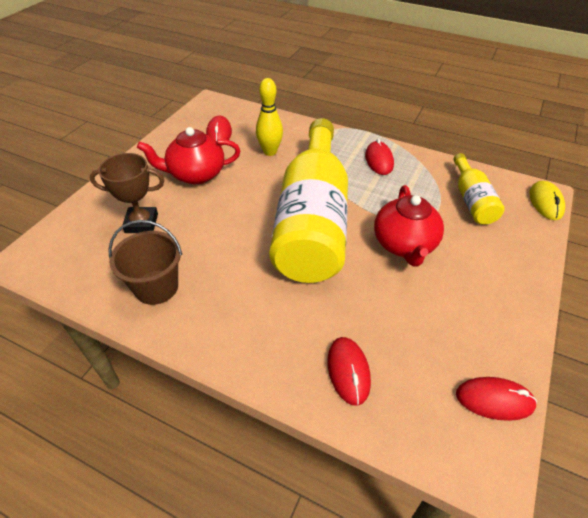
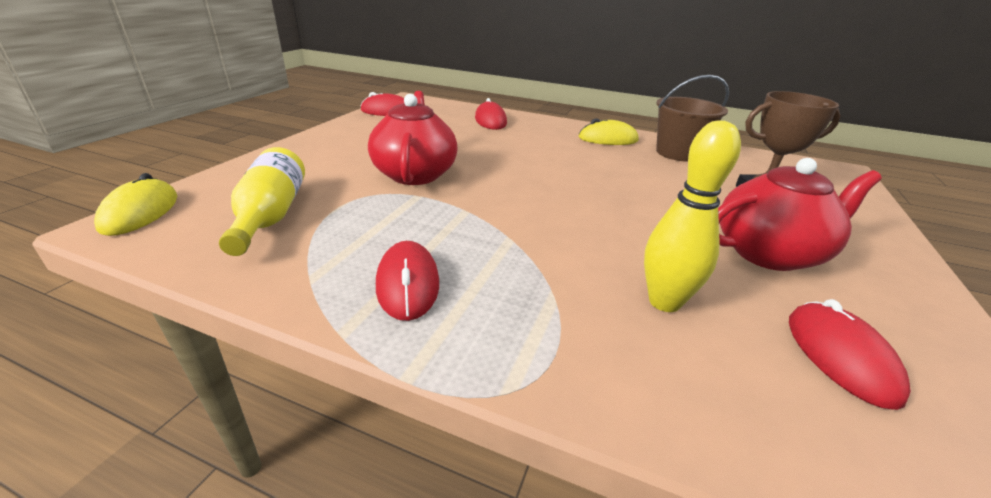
camera: 175 degrees right, 15 degrees down
(214, 318) = (607, 139): none -> yellow mouse
(312, 221) = (536, 194): yellow bottle -> none

